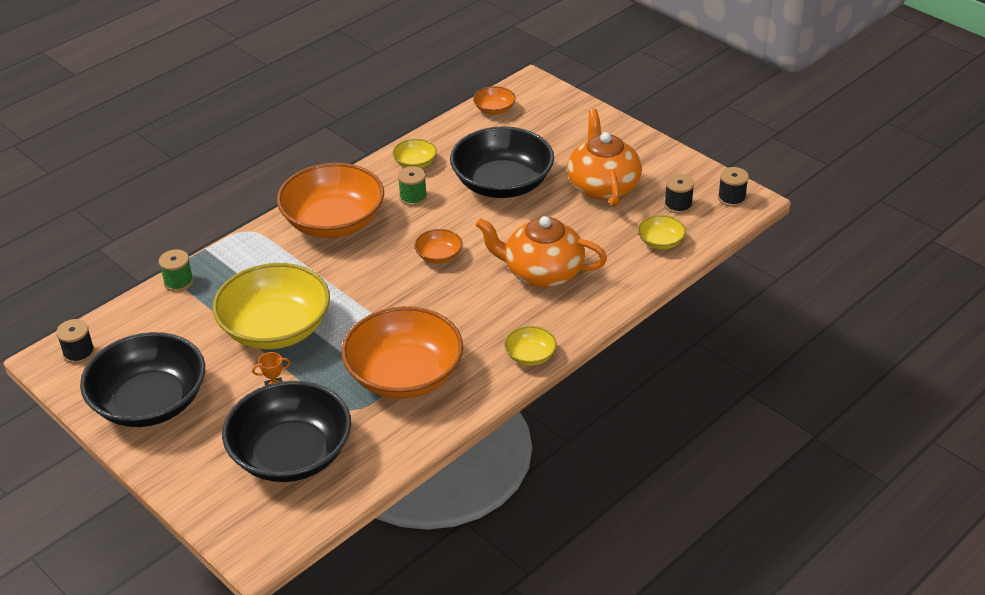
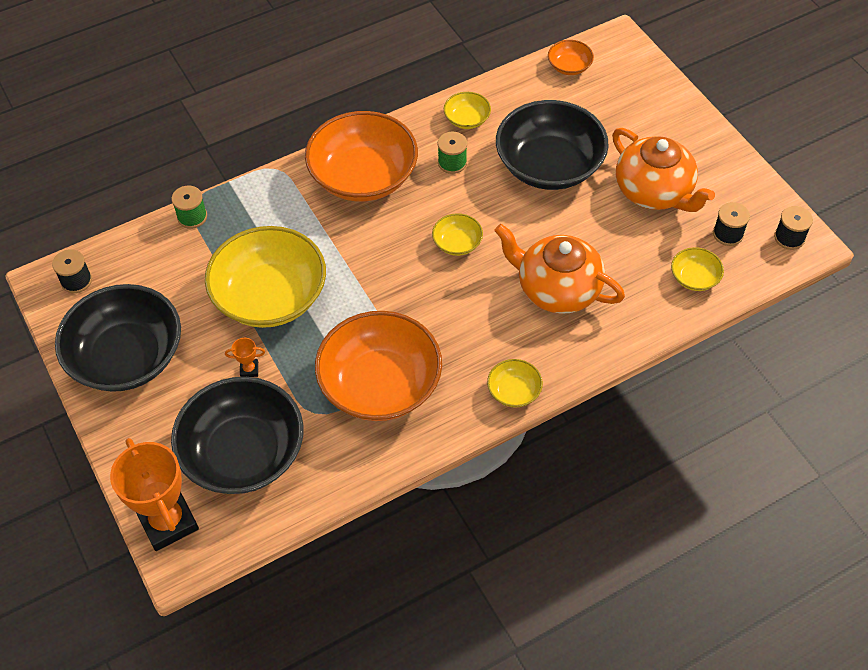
camera: 15 degrees right, 15 degrees up
(235, 524) = (168, 522): none -> orange trophy
(439, 256) = (457, 243): orange bowl -> yellow bowl
(603, 186) = (654, 191): orange teapot -> orange teapot turned 135 degrees clockwise

